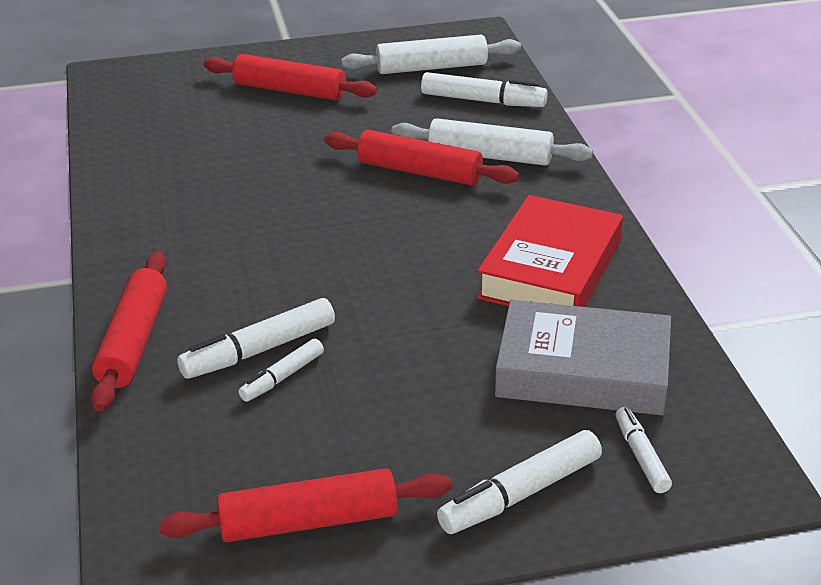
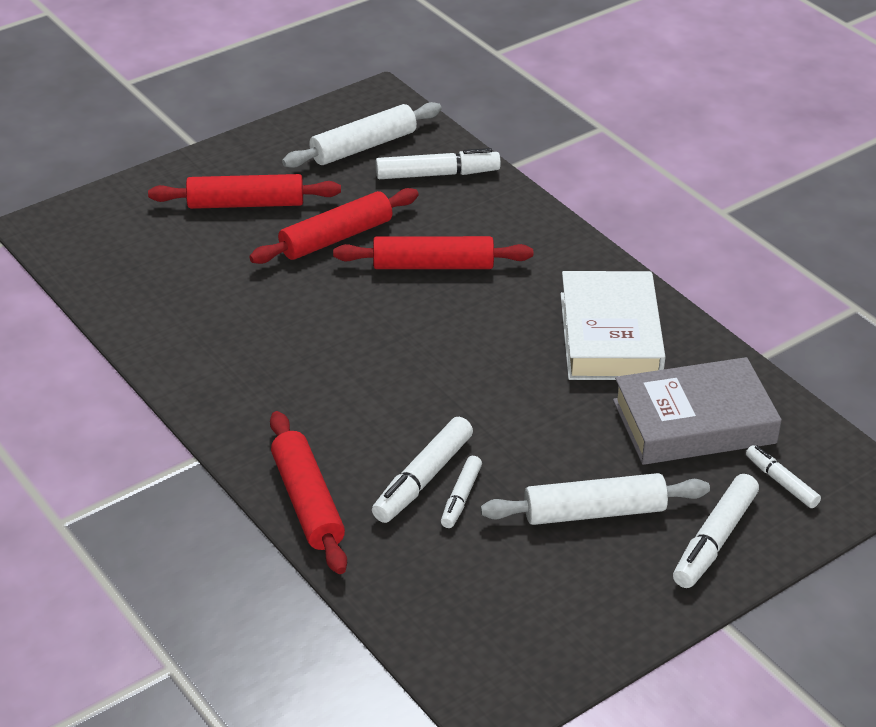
camera: 25 degrees left, 5 degrees up
(309, 522) = (573, 612): red rolling pin -> red rolling pin (336, 238)
(490, 156) = (484, 233): white rolling pin -> white rolling pin (594, 512)
(550, 269) = (610, 336): red book -> white book

